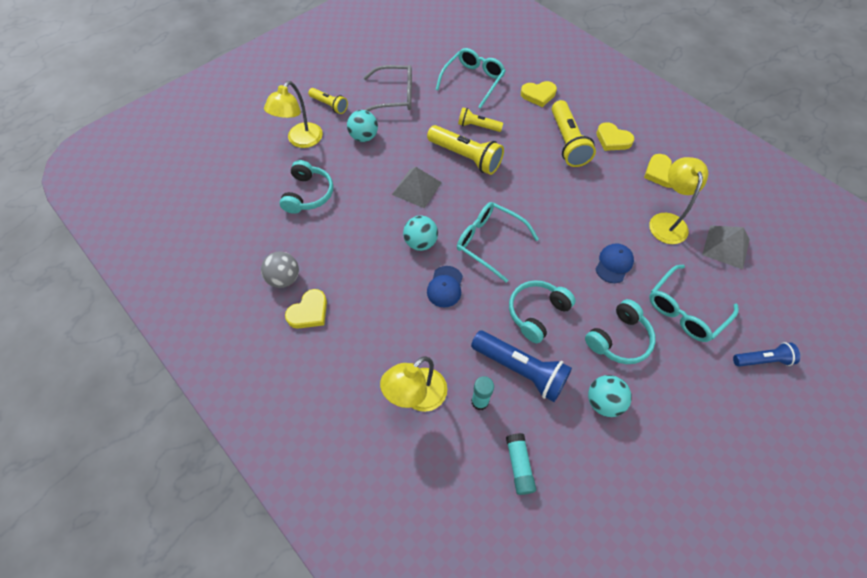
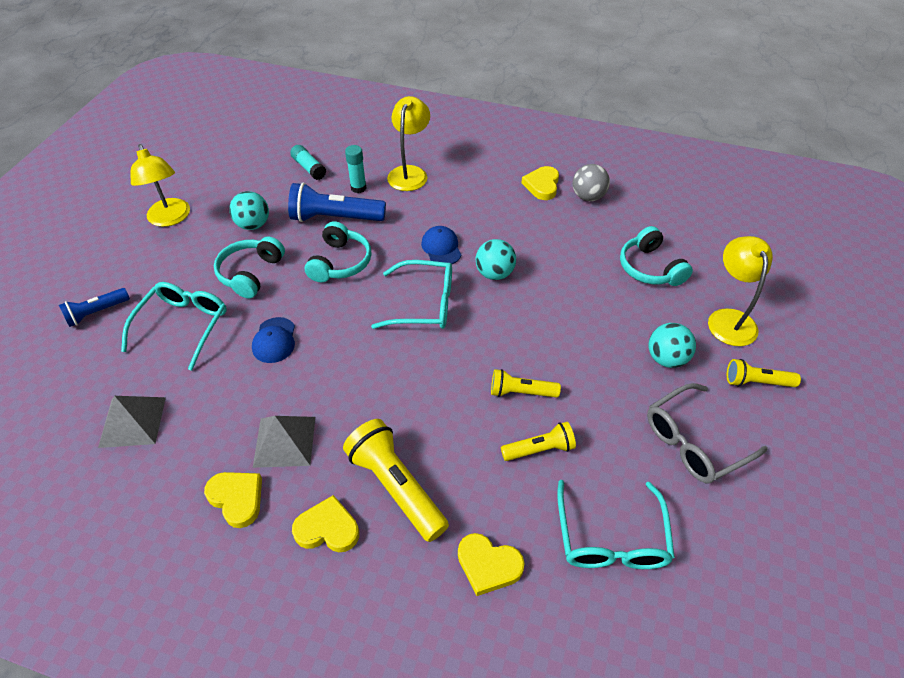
camera: 150 degrees right, 10 degrees down
(417, 188) = (546, 325): grey pyramid -> grey pyramid (284, 441)
(465, 157) = (521, 392): yellow flashlight -> yellow flashlight, size x0.59
(538, 95) = (488, 565): yellow heart -> yellow heart turned 120 degrees counterclockwise
(667, 221) = (217, 423): yellow lamp -> yellow lamp (170, 218)

